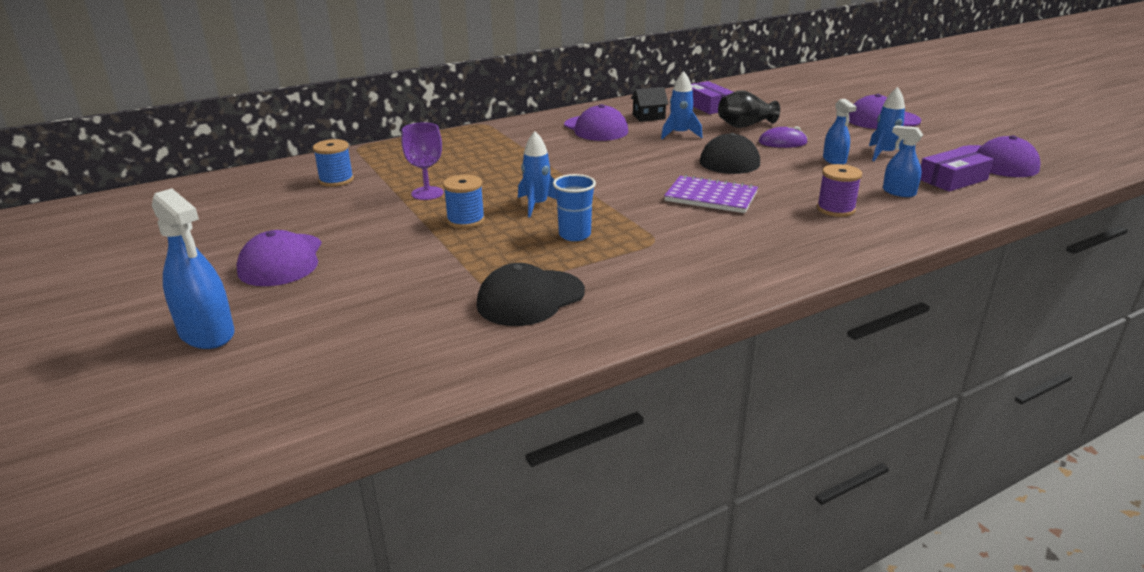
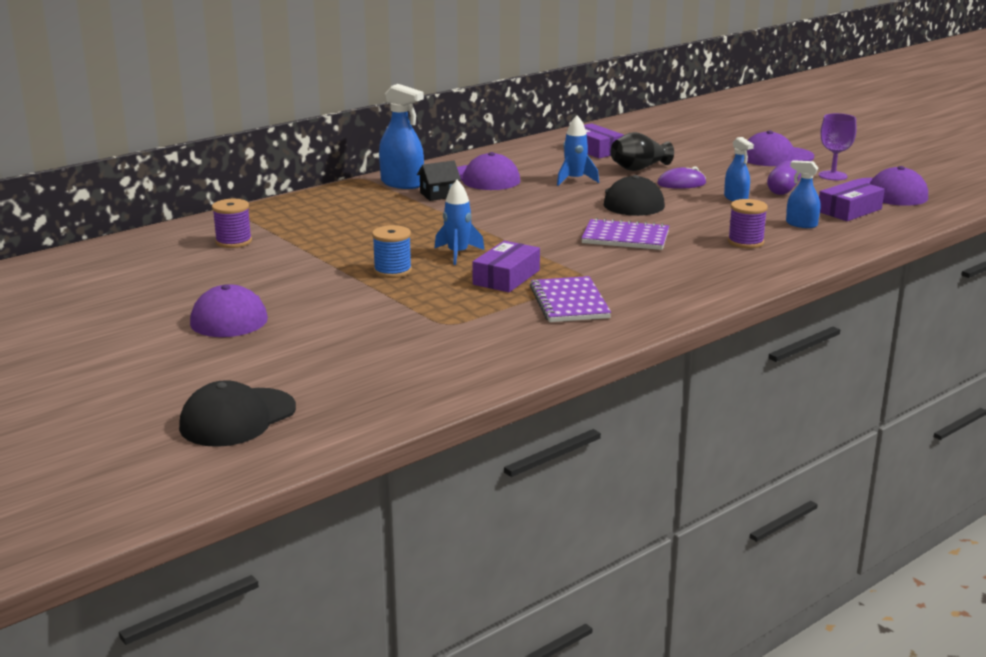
camera: 10 degrees left, 5 degrees down
(207, 333) = (200, 376): blue spray bottle -> blue spray bottle (402, 183)
(336, 180) = (233, 242): blue spool -> purple spool
(427, 193) = (339, 249): purple goblet -> purple goblet (832, 176)
(530, 298) = (489, 330): black cap -> black cap (237, 418)
(574, 235) = (506, 277): blue cup -> purple box
(628, 270) = (569, 302): none -> purple notebook
(648, 117) = (535, 163): black house -> black house (439, 195)
(884, 154) = (783, 190): blue rocket -> purple capsule

